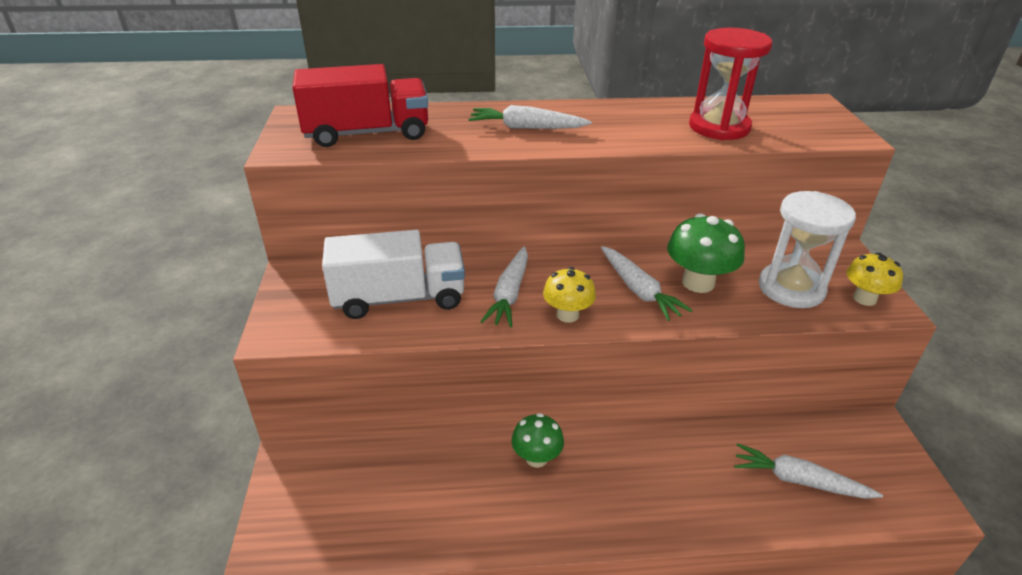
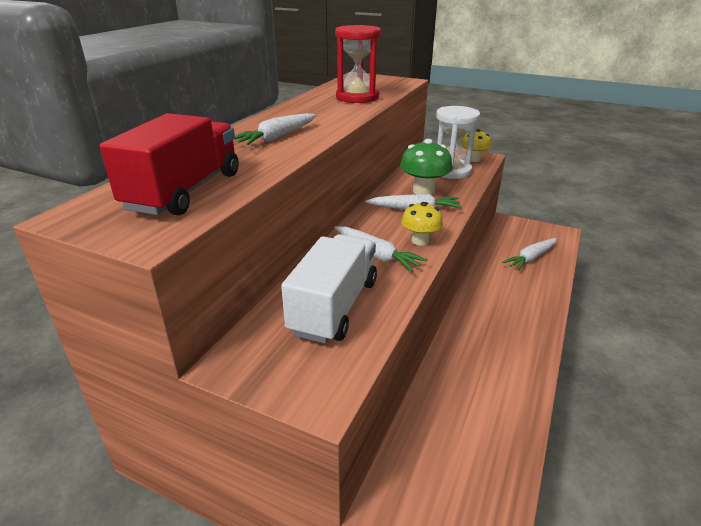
camera: 60 degrees left, 5 degrees down
(536, 458) = (466, 345): green mushroom -> none

